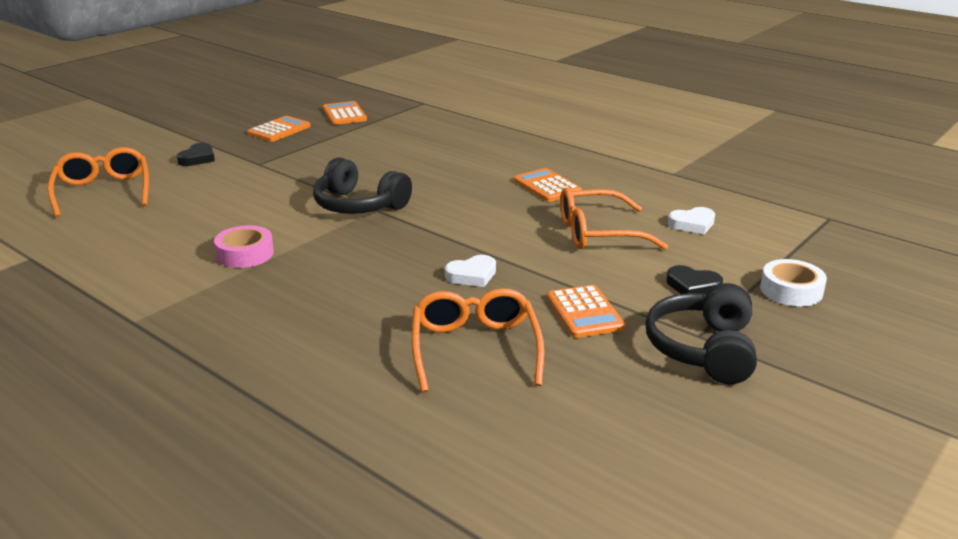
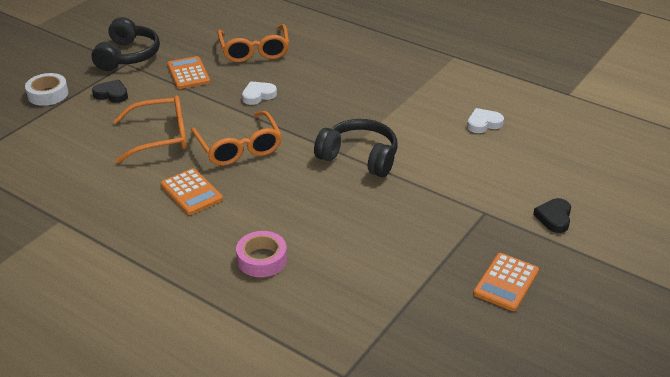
camera: 175 degrees right, 10 degrees up
(103, 191) = (594, 162): orange glasses -> orange glasses (239, 147)
(245, 254) = (422, 104): pink tape -> pink tape (262, 259)
(344, 114) = (445, 331): orange calculator -> none
(692, 224) = (79, 150): white heart -> white heart (483, 123)

